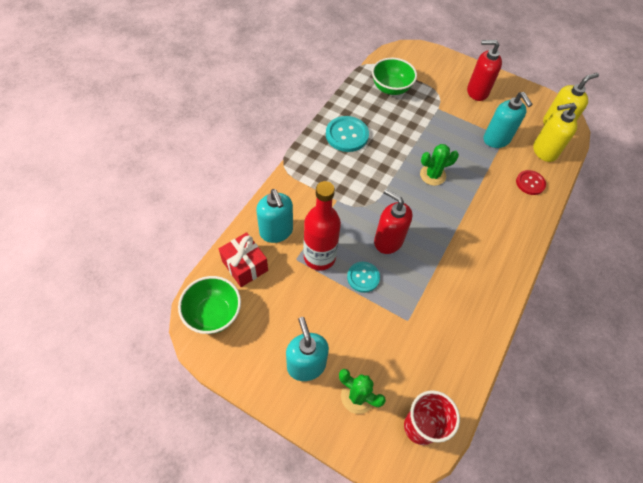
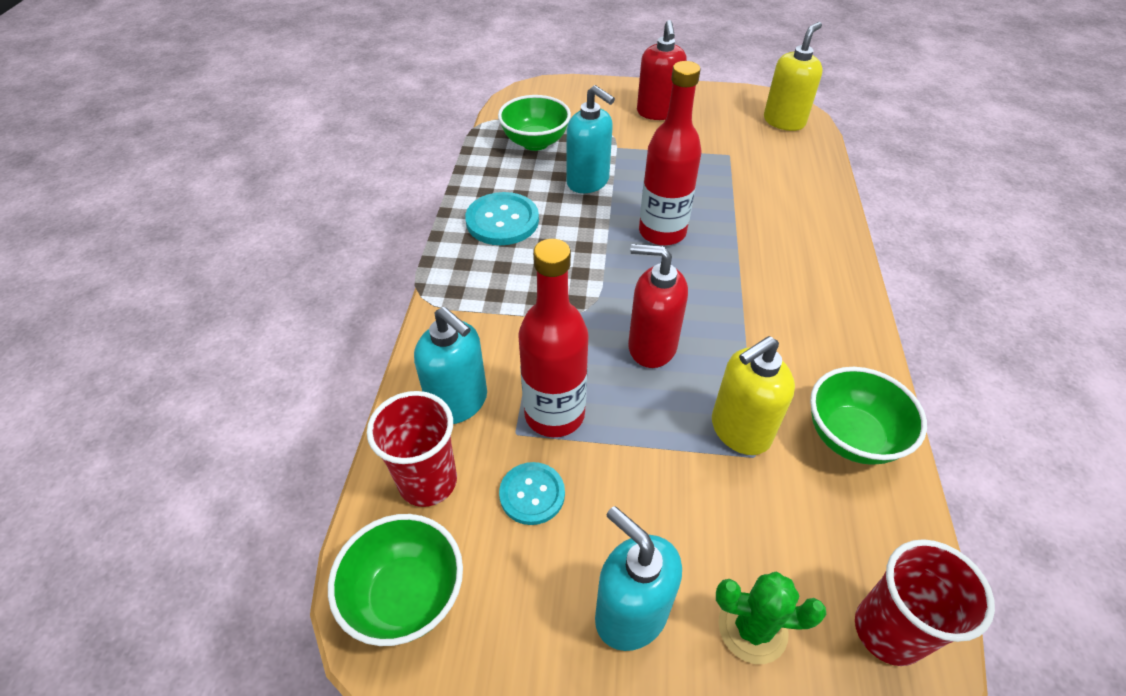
camera: 20 degrees left, 10 degrees down
(245, 265) = (428, 481): red gift -> red cup
(363, 277) = (644, 418): turquoise button -> turquoise button (532, 494)
(432, 175) = (662, 232): green cactus -> red bottle
(464, 332) = (851, 437): none -> green bowl
(477, 92) = (657, 112): red soap dispenser -> red soap dispenser turned 75 degrees counterclockwise
(496, 139) = (721, 160): turquoise soap dispenser -> turquoise soap dispenser (588, 182)
(530, 183) = (800, 198): red button -> none
(544, 151) = (791, 154): yellow soap dispenser -> yellow soap dispenser (740, 430)

